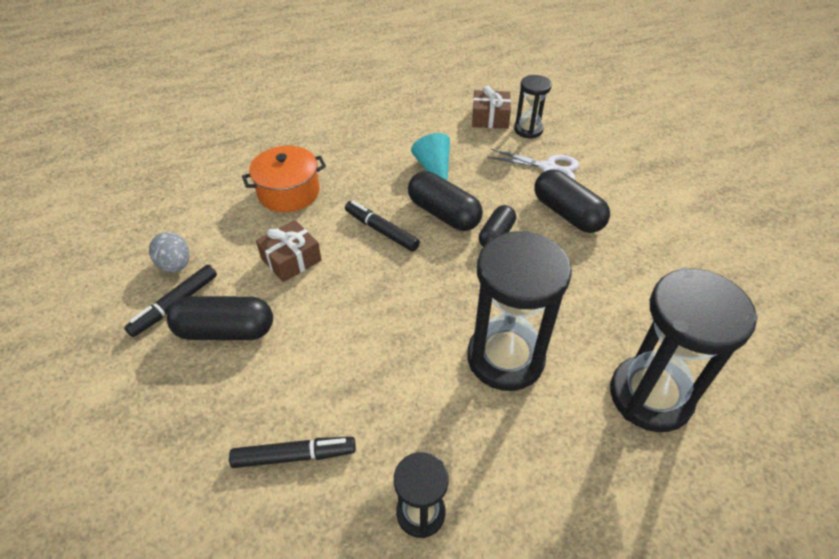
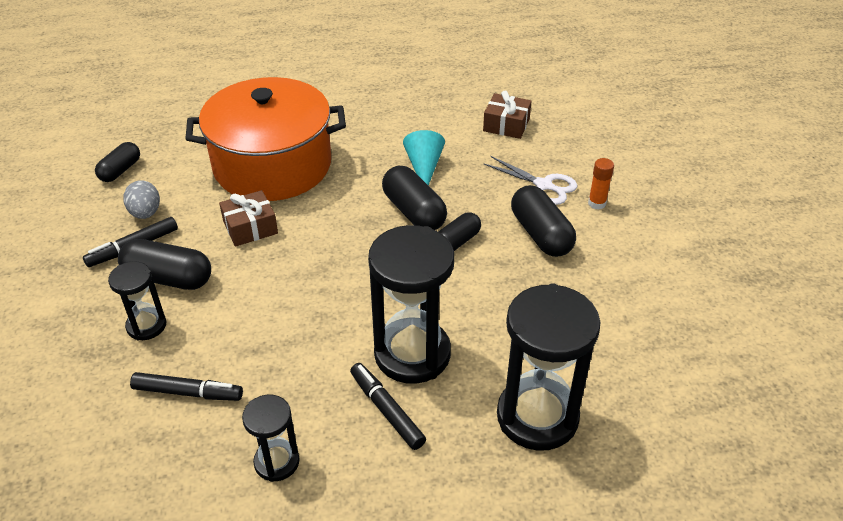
camera: 15 degrees right, 5 degrees down
(132, 225) = (120, 170): none -> black capsule
(289, 192) = (272, 165): orange pot -> orange pot, size x1.89
(381, 231) = (345, 217): black marker -> black marker (386, 410)
(528, 130) = (541, 143): black hourglass -> black hourglass (146, 326)
(601, 176) = (597, 203): none -> orange glue stick

